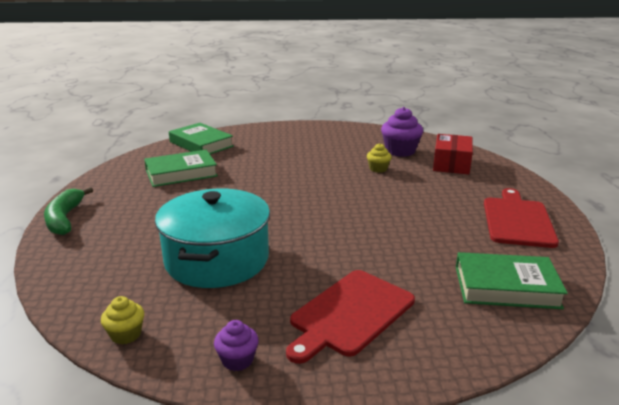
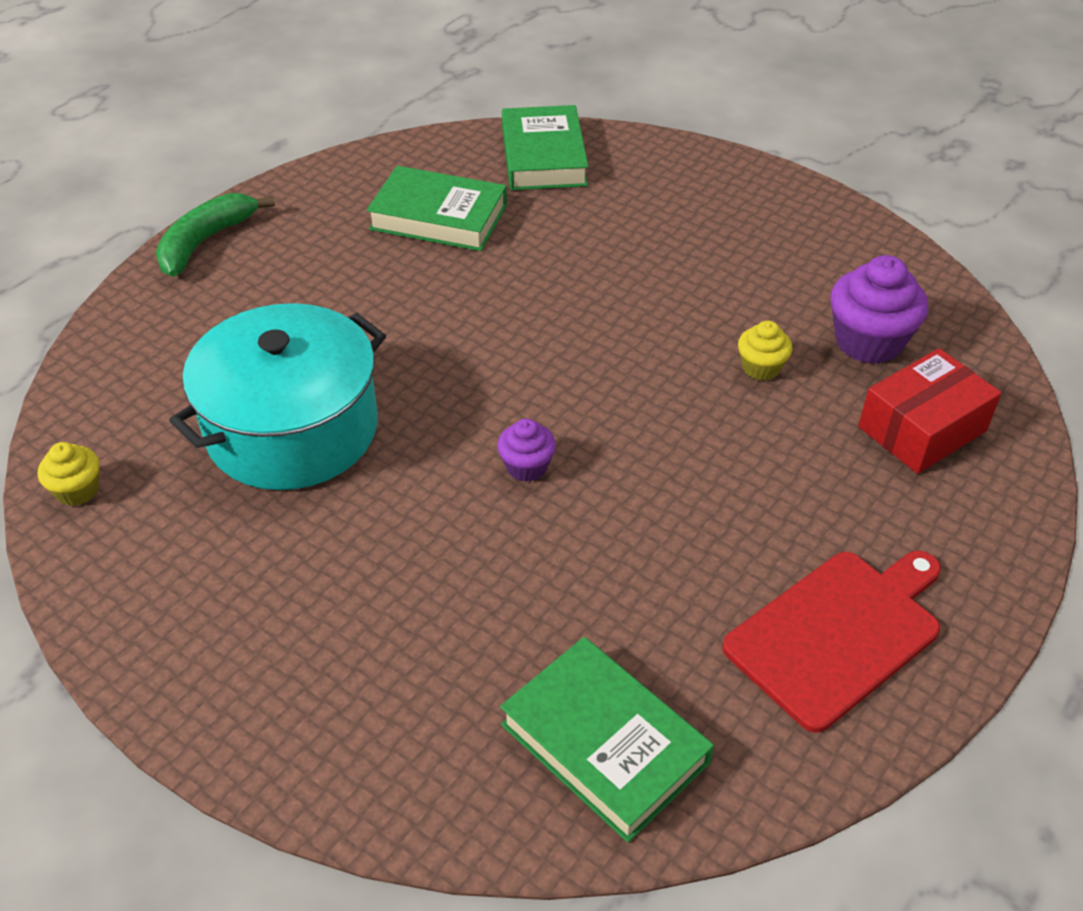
camera: 40 degrees right, 20 degrees up
(237, 360) = (138, 609): purple cupcake -> purple cupcake (526, 467)
(349, 314) = (334, 632): red cutting board -> none

